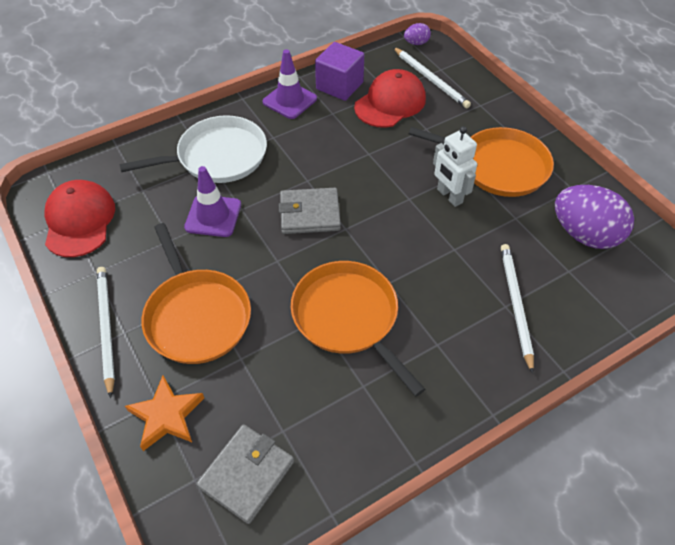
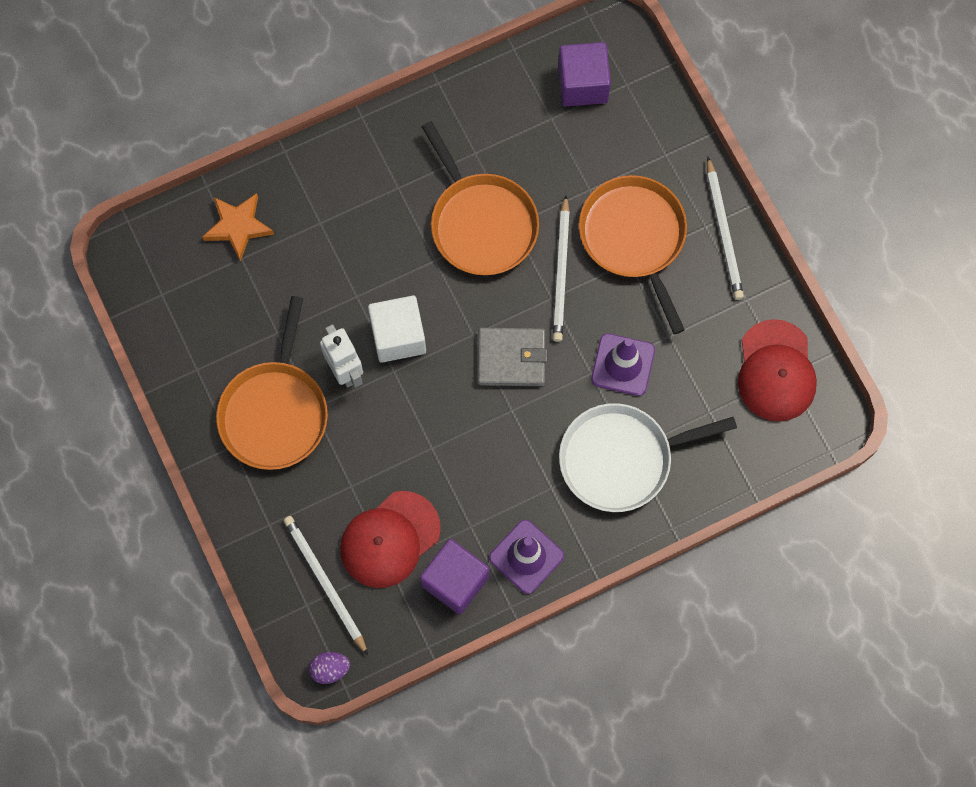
camera: 175 degrees left, 20 degrees up
(166, 415) = (655, 140): orange star -> orange star (238, 227)
(247, 474) = (582, 84): grey wallet -> purple cube
(410, 222) = (398, 336): none -> white cube
(498, 166) = (275, 412): orange pan -> orange pan turned 105 degrees counterclockwise
(515, 305) = (309, 223): white pencil -> white pencil (561, 272)
(584, 234) = (207, 303): purple egg -> none

